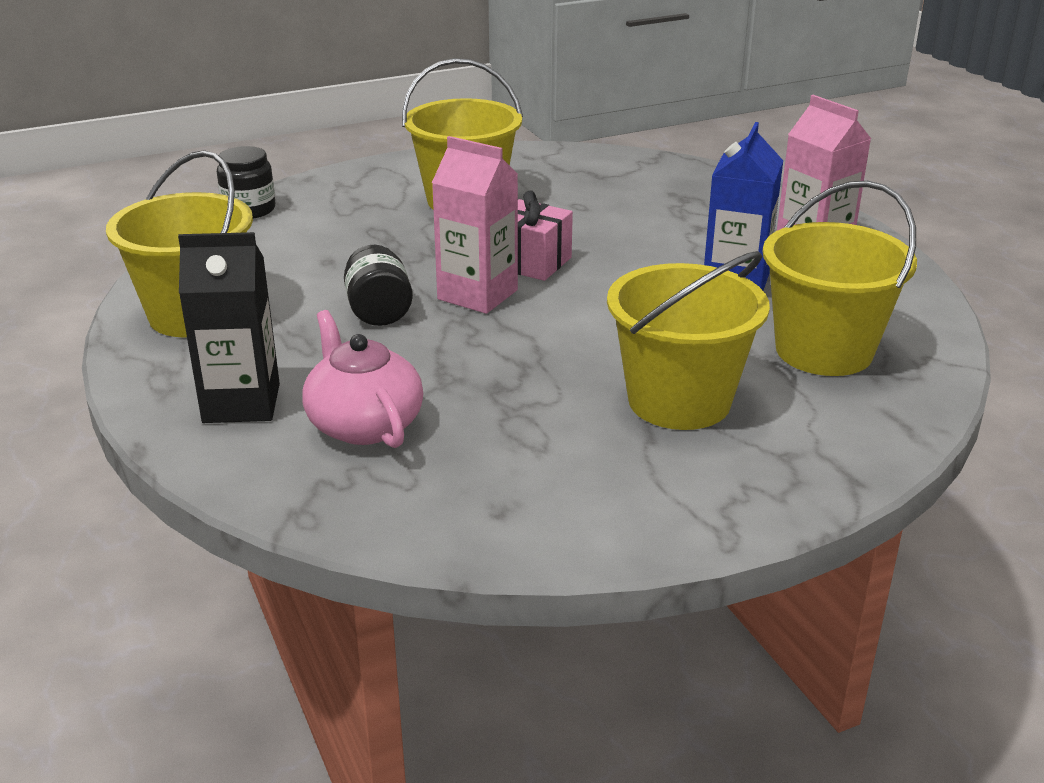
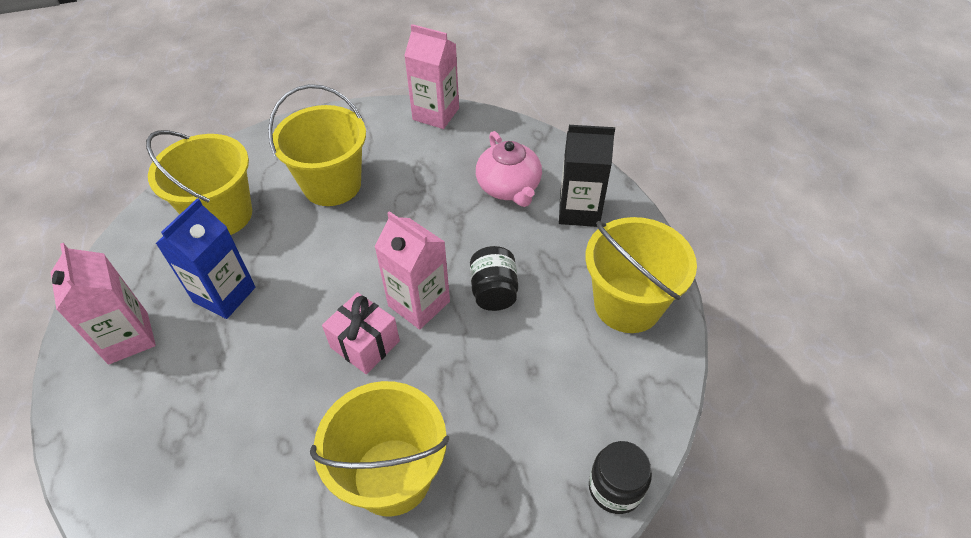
camera: 170 degrees left, 20 degrees up
(539, 539) = (436, 114): none -> pink carton

